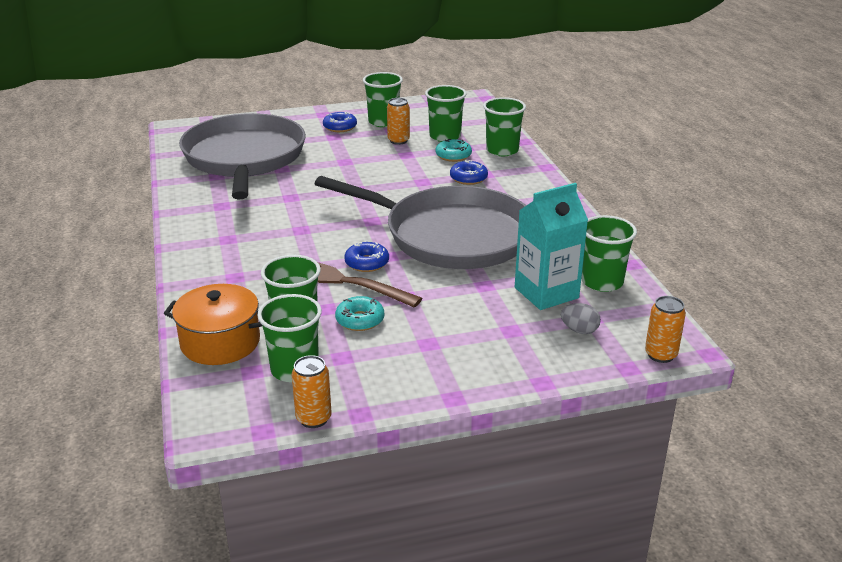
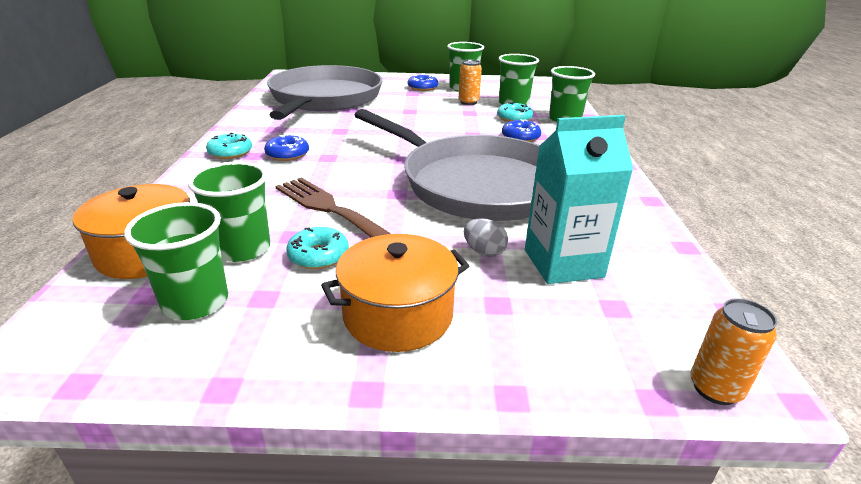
camera: 15 degrees right, 0 degrees up
(203, 240) = (230, 153): none -> turquoise donut
(313, 418) = (156, 381): orange can -> none
(367, 263) = (370, 196): blue donut -> blue donut (287, 154)
(446, 350) = (398, 315): none -> orange pot
(579, 330) = (593, 323): grey egg -> grey egg (484, 252)
(602, 282) = (641, 262): green cup -> none

